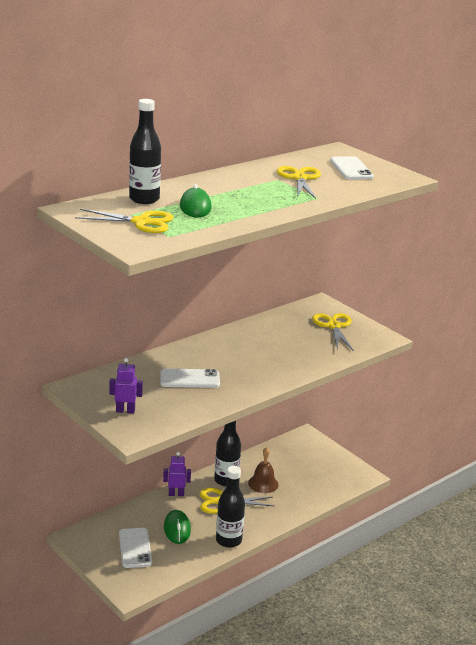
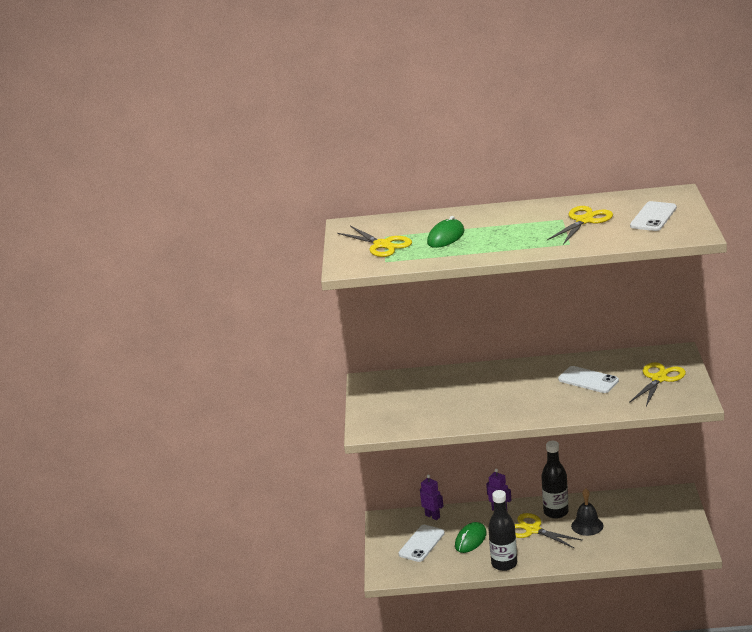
camera: 45 degrees right, 0 degrees up
(125, 411) = (383, 410): purple robot -> purple robot (432, 516)
(144, 199) = (415, 223): black bottle -> none
(189, 379) = (465, 396): white phone -> white phone (588, 380)
(263, 483) = (587, 525): brown bell -> black bell

